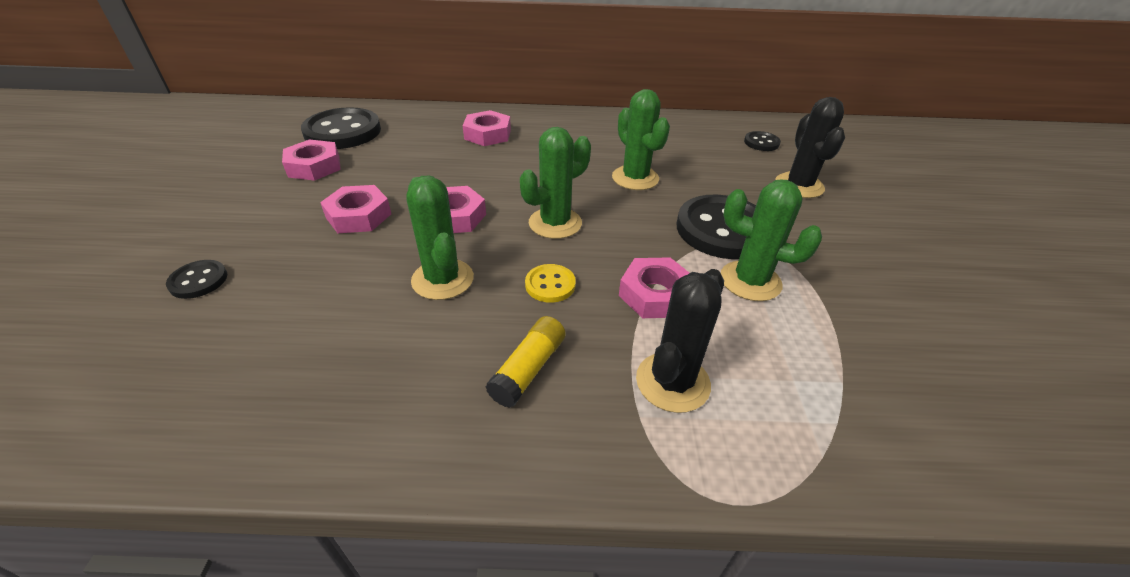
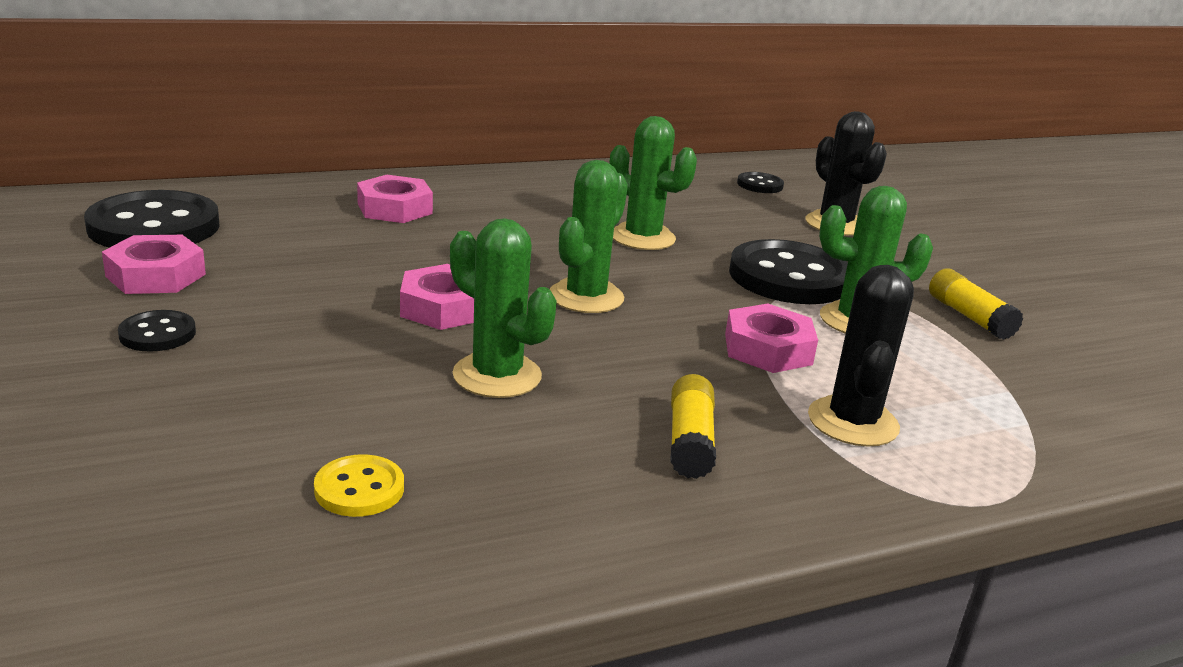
camera: 25 degrees left, 15 degrees down
(198, 281) = (123, 436): black button -> black button (157, 334)
(358, 216) = (299, 325): pink nut -> none
(550, 285) = (639, 359): yellow button -> yellow button (359, 489)
(857, 295) = (969, 317): none -> yellow glue stick

